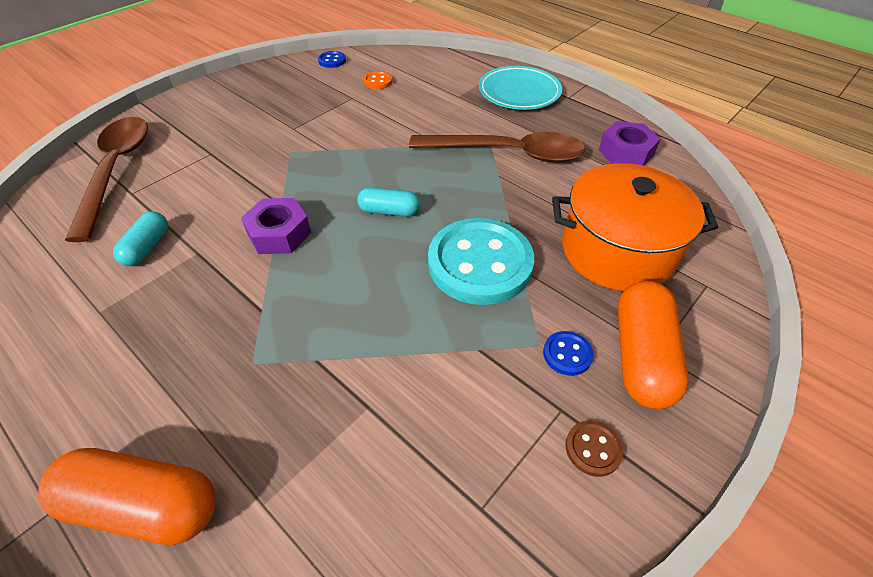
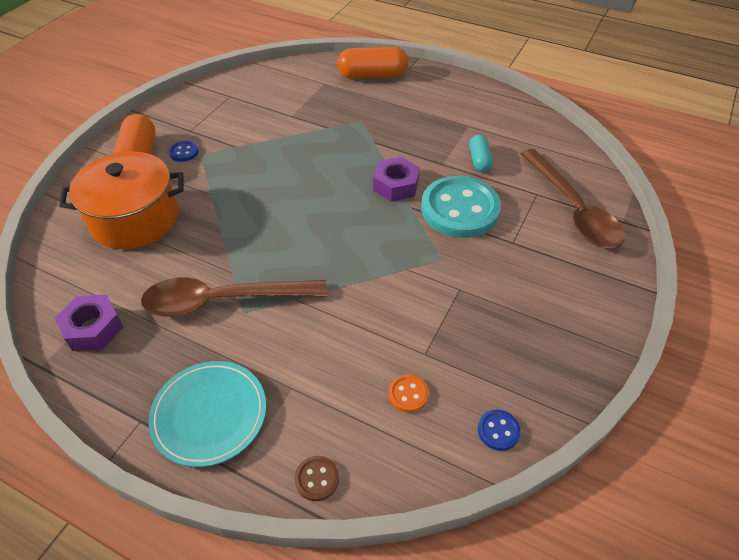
camera: 165 degrees right, 0 degrees up
(389, 211) = (320, 217): turquoise capsule -> none
(480, 263) = (241, 191): turquoise button -> turquoise button (460, 209)
(593, 449) = (176, 119): brown button -> brown button (317, 479)

